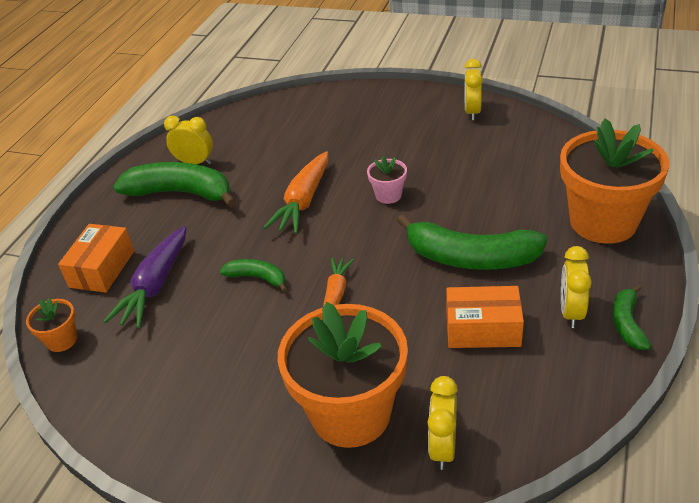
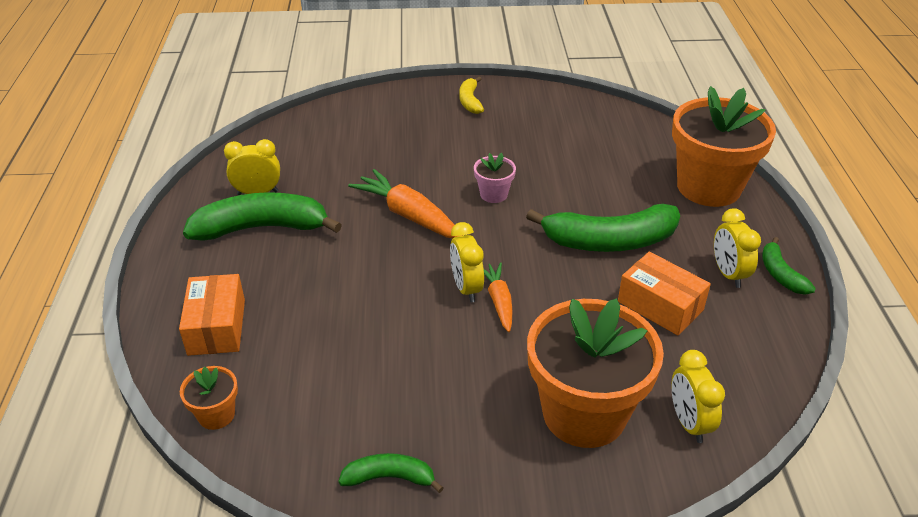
camera: 25 degrees left, 0 degrees up
(155, 286) = (294, 332): purple carrot -> none
(257, 278) = (406, 301): green banana -> green banana (390, 478)
(303, 202) = (408, 215): orange carrot -> orange carrot turned 135 degrees clockwise
(417, 106) = (470, 101): none -> yellow banana
(472, 112) = (528, 101): yellow clock -> yellow clock (466, 288)
(483, 329) = (660, 305): orange box -> orange box turned 60 degrees clockwise

